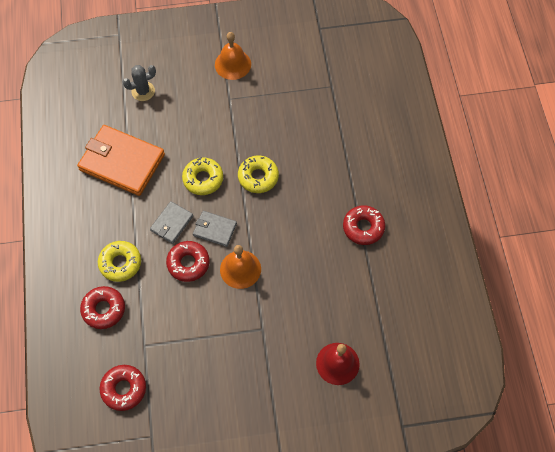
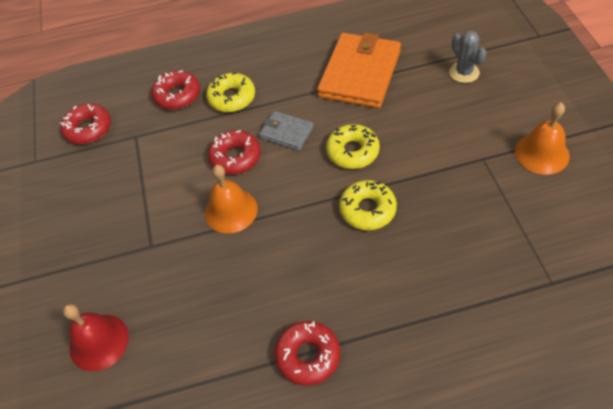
camera: 90 degrees right, 10 degrees down
(214, 229) = (283, 175): grey wallet -> none

